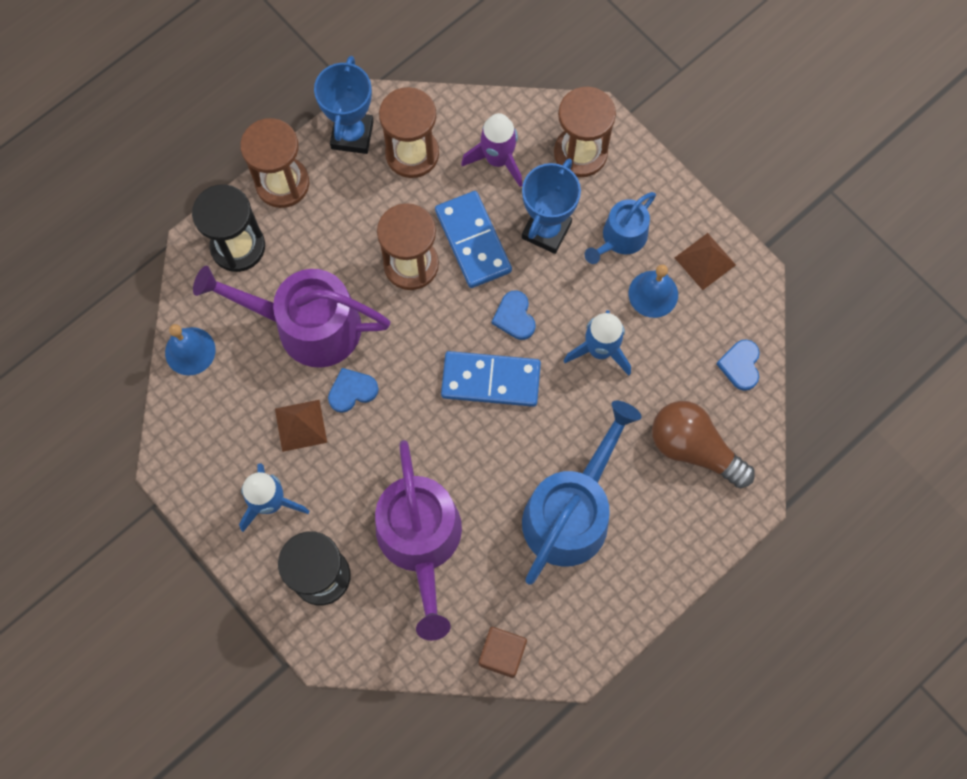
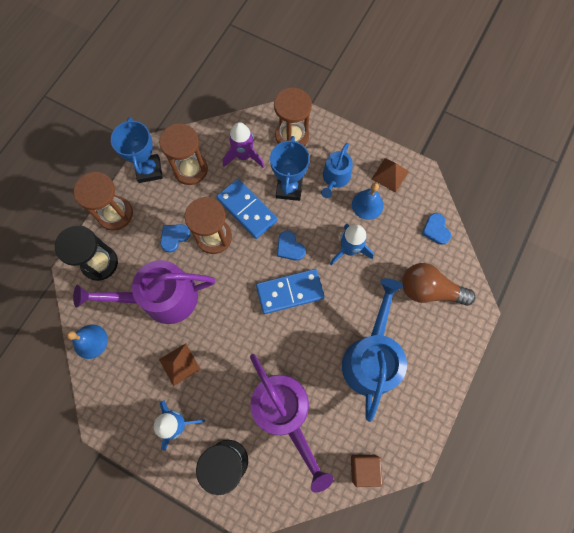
camera: 20 degrees left, 0 degrees up
(352, 391) = (205, 330): blue heart -> blue heart (174, 237)

